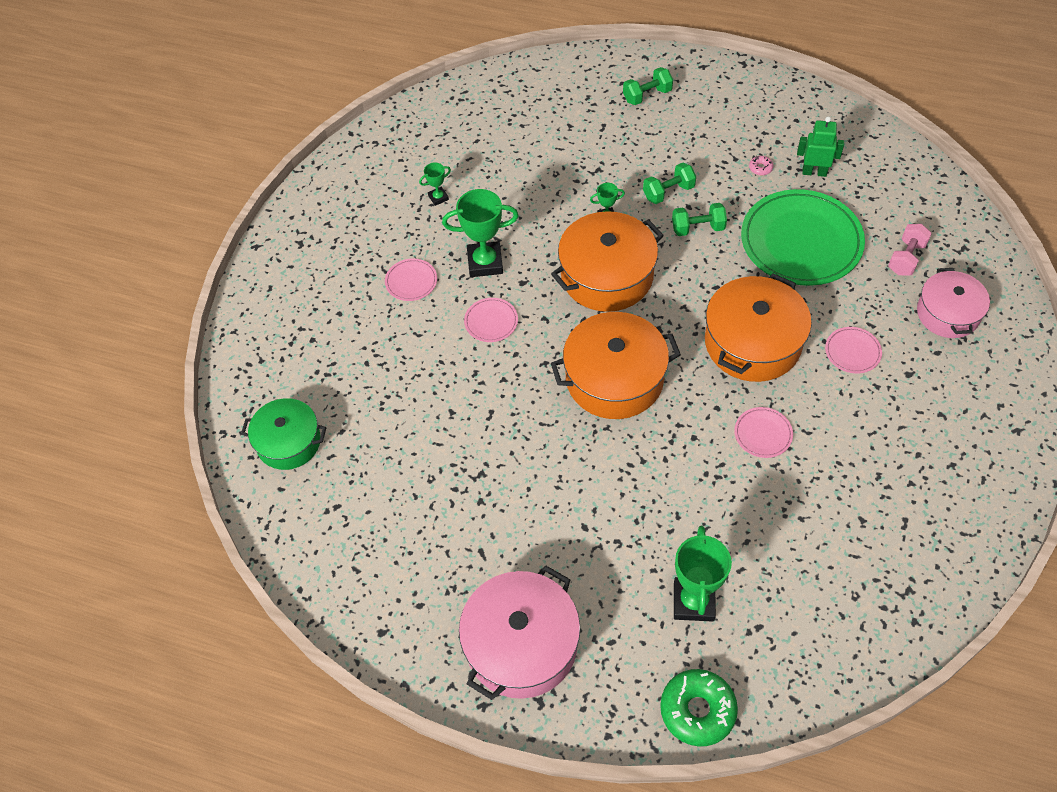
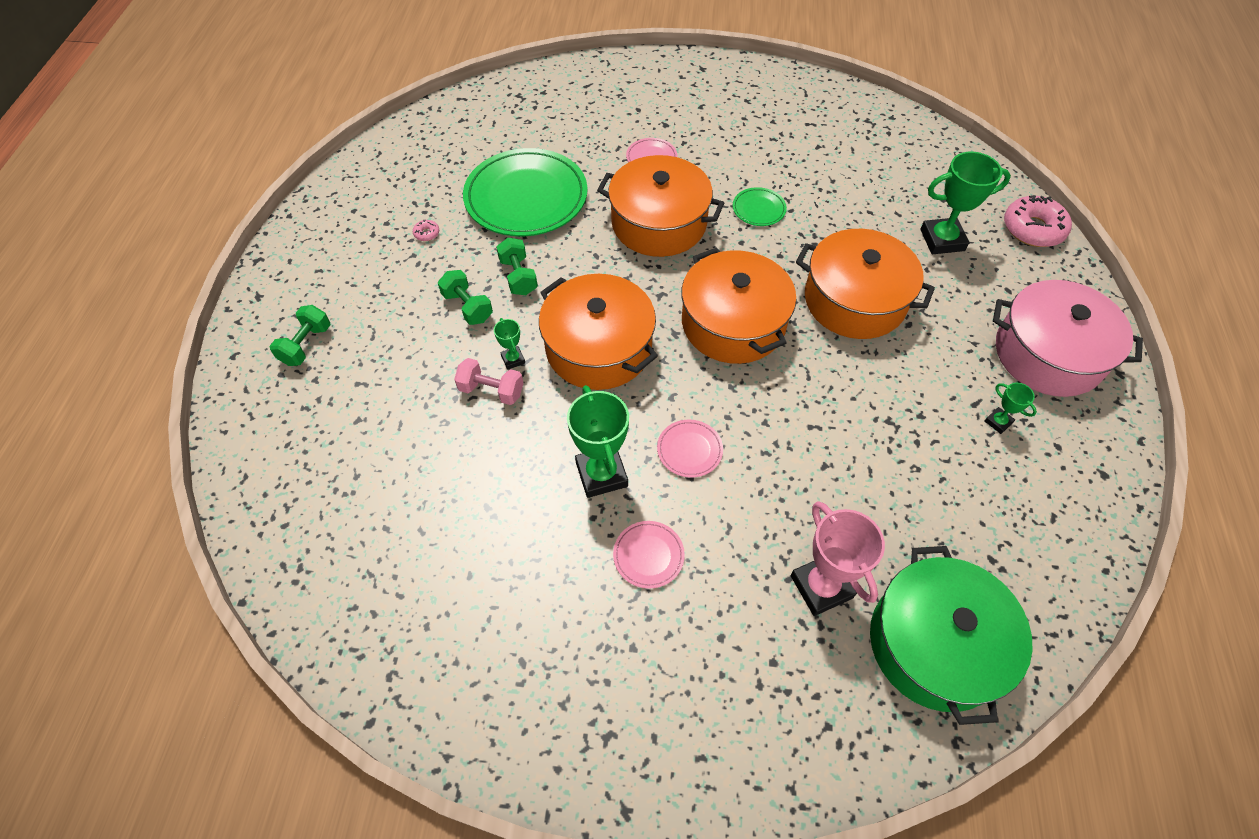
camera: 105 degrees left, 0 degrees up
(289, 442) = (934, 644): green pot -> green pot, size x1.54
(354, 382) = (821, 587): none -> pink trophy
(438, 198) = (497, 555): green trophy -> green trophy (998, 422)
(623, 487) = (854, 300): none -> orange pot
(647, 95) = (306, 345): green dumbbell -> green dumbbell turned 60 degrees clockwise
(697, 710) = (1033, 229): green donut -> pink donut
(763, 434) = (758, 209): pink plate -> green plate
(814, 172) = (430, 193): green robot -> none
(906, 258) = (536, 128): pink dumbbell -> pink dumbbell (491, 390)
(947, 313) = (595, 104): pink pot -> none

